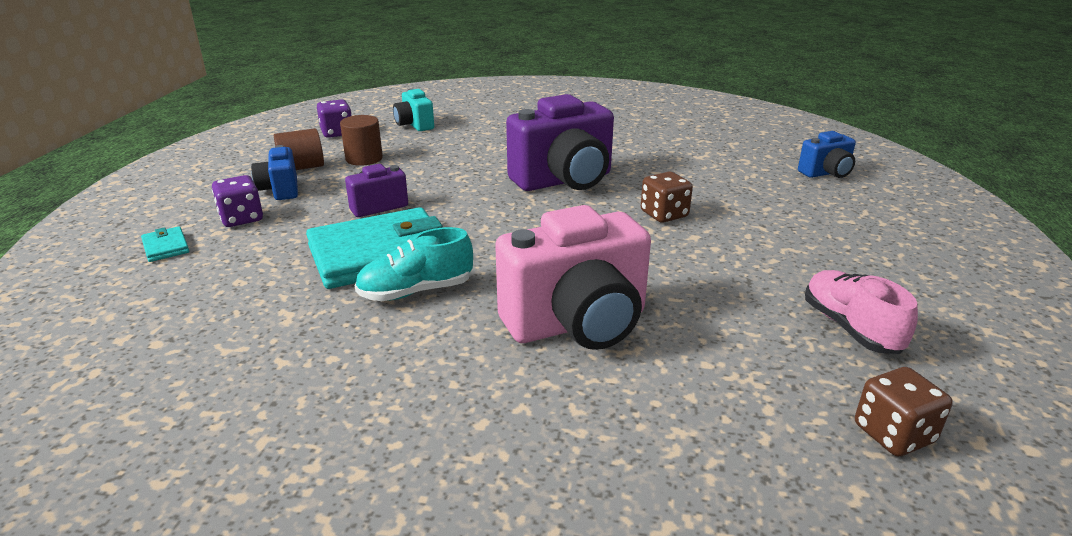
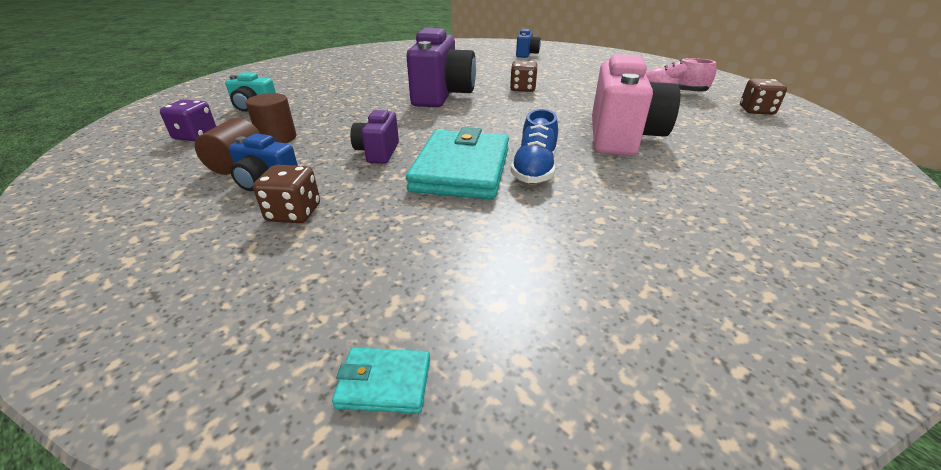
camera: 55 degrees left, 5 degrees up
(166, 247) = (285, 269): turquoise wallet -> turquoise wallet (384, 383)
(241, 218) = (294, 213): purple dice -> brown dice
(416, 291) = (534, 170): turquoise shoe -> blue shoe

